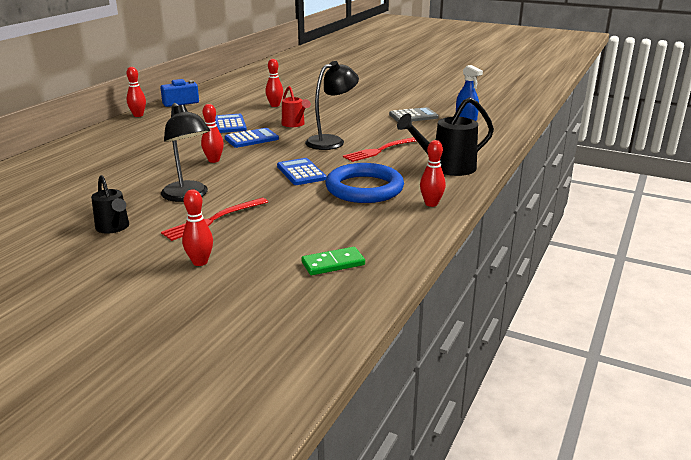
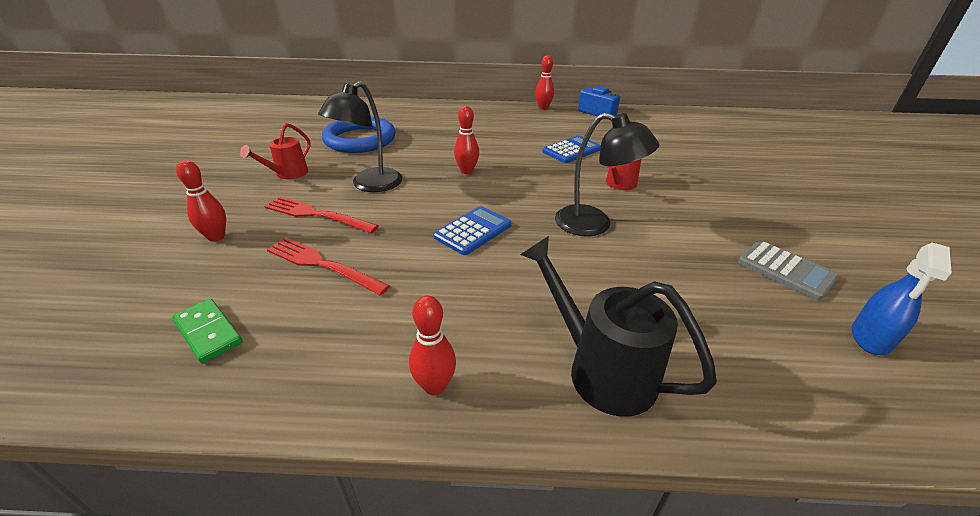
camera: 65 degrees right, 10 degrees up
(114, 228) = (287, 174): black watering can -> red watering can
(251, 139) = (544, 173): blue calculator -> none
(275, 105) = (661, 156): red bowling pin -> none
(364, 188) = (455, 296): blue ring -> blue ring (360, 139)
(381, 150) = (606, 274): red fork -> red fork (322, 265)

